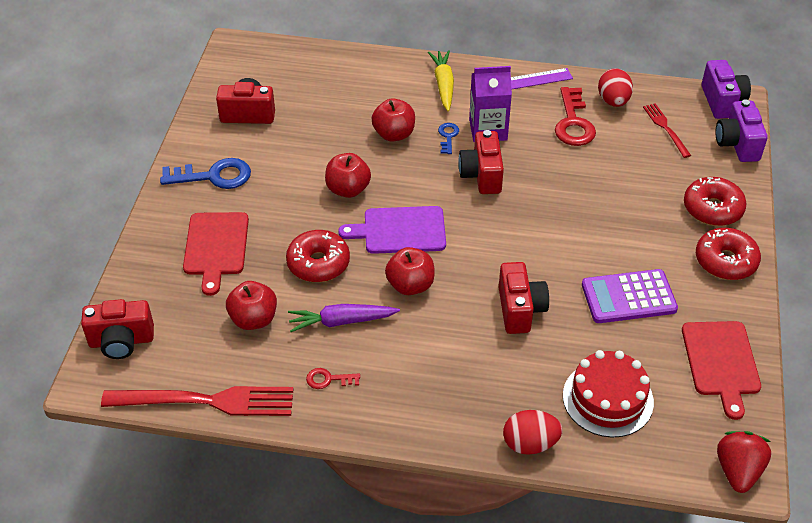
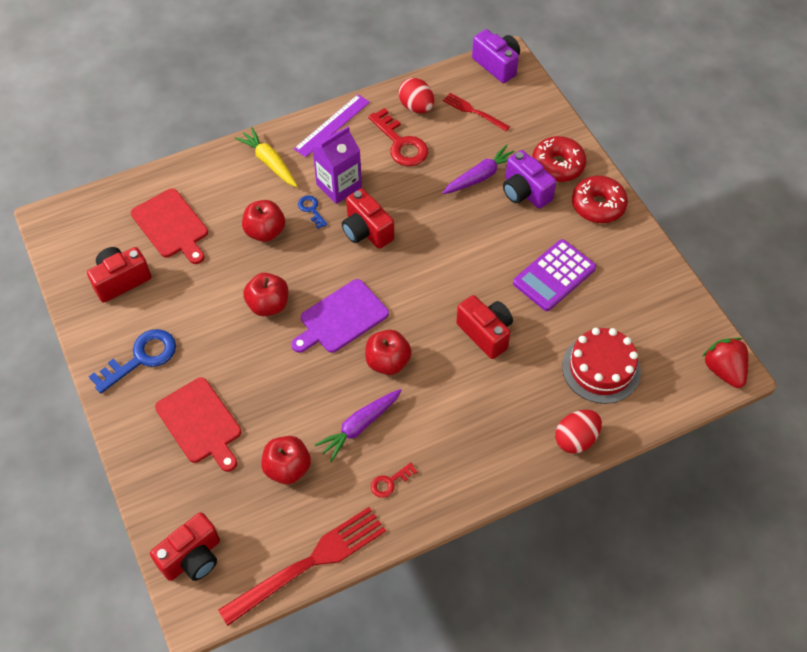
camera: 35 degrees left, 10 degrees up
(318, 263) = (299, 386): red donut -> none
(626, 182) = (480, 176): none -> purple carrot
(721, 362) = (653, 291): red cutting board -> red cutting board (171, 226)
(737, 144) = (535, 98): purple camera -> purple camera (525, 192)

